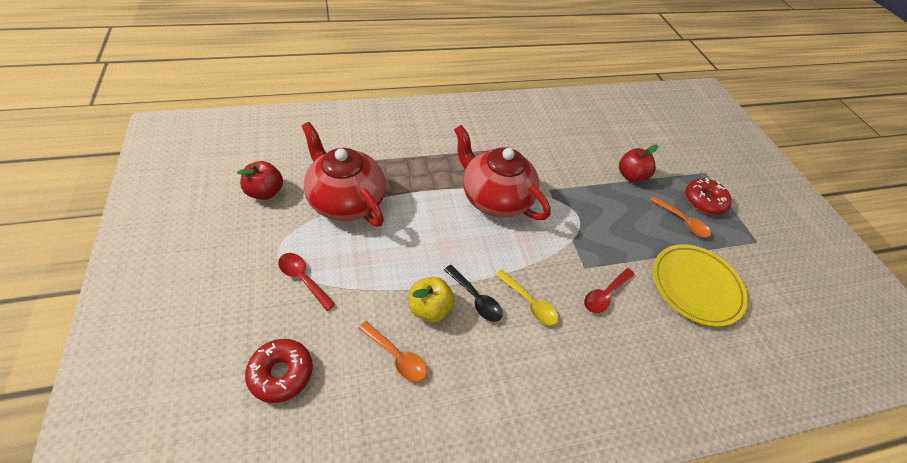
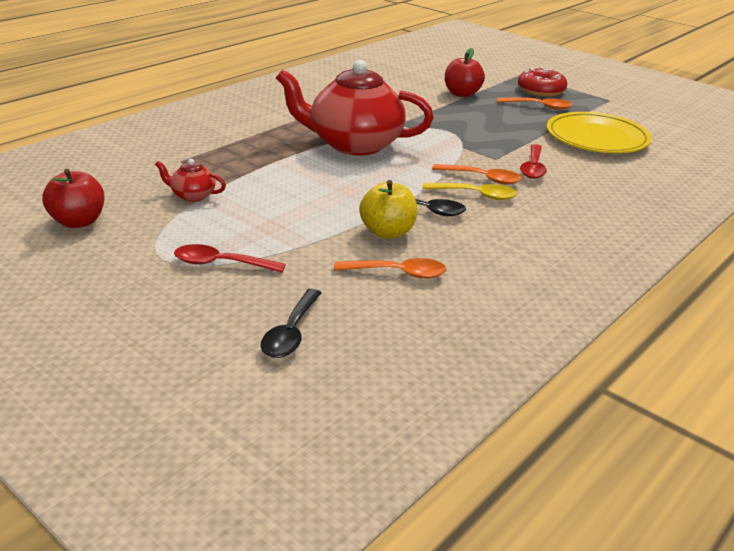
camera: 30 degrees left, 20 degrees down
(281, 373) = (291, 333): red donut -> black spoon
(346, 200) = (192, 195): red teapot -> red teapot, size x0.41
(552, 286) = (482, 178): none -> orange spoon

